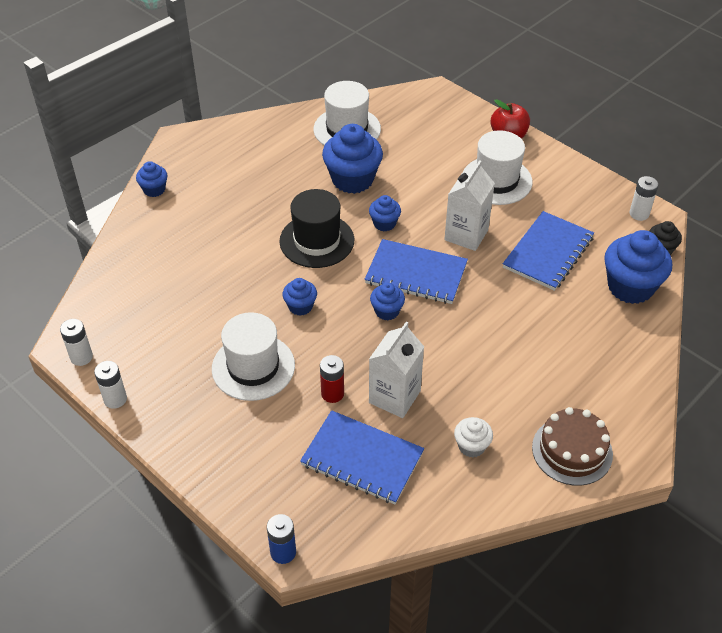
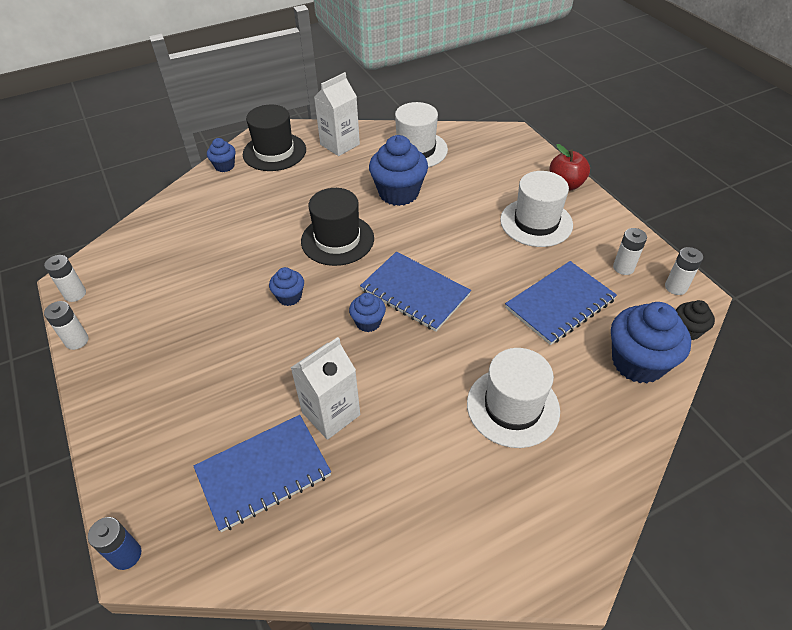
camera: 20 degrees right, 0 degrees up
(199, 162) = (274, 152): none -> black hat
(253, 367) = (214, 344): white hat -> white hat (513, 407)
(332, 393) = (272, 392): red battery -> none
(362, 459) = (263, 472): blue notebook -> blue notebook turned 75 degrees counterclockwise
(384, 223) = (408, 238): blue cupcake -> none
(466, 235) = (482, 267): white carton -> white carton (340, 144)
(471, 446) = (384, 495): white cupcake -> none
(572, 450) = (495, 537): brown cake -> none
(589, 206) = (623, 267): none -> white battery

